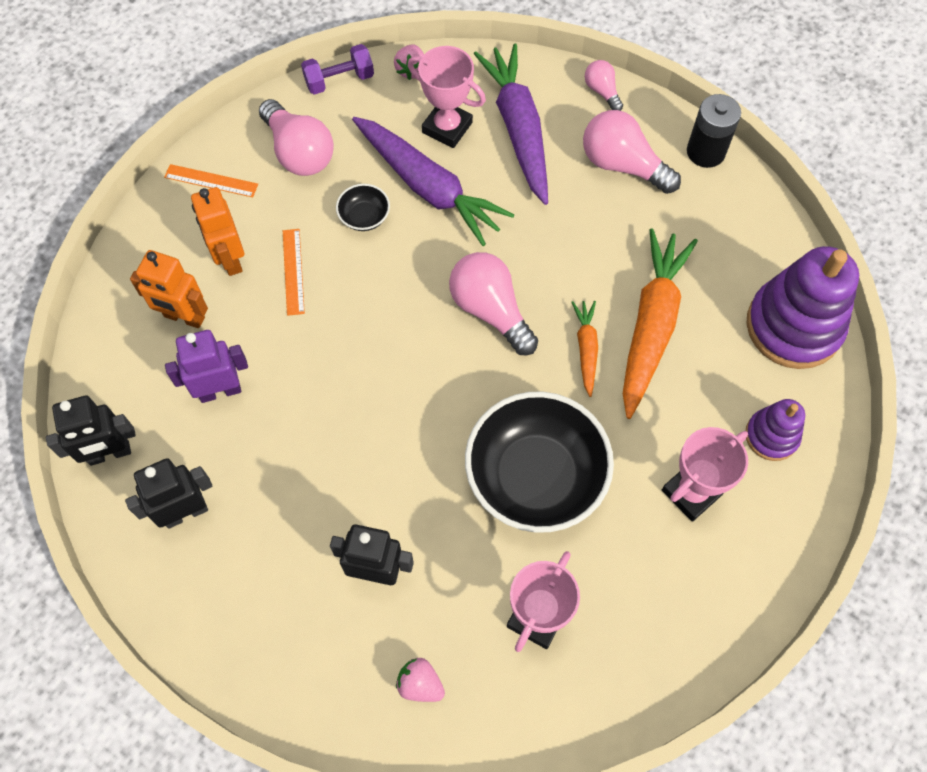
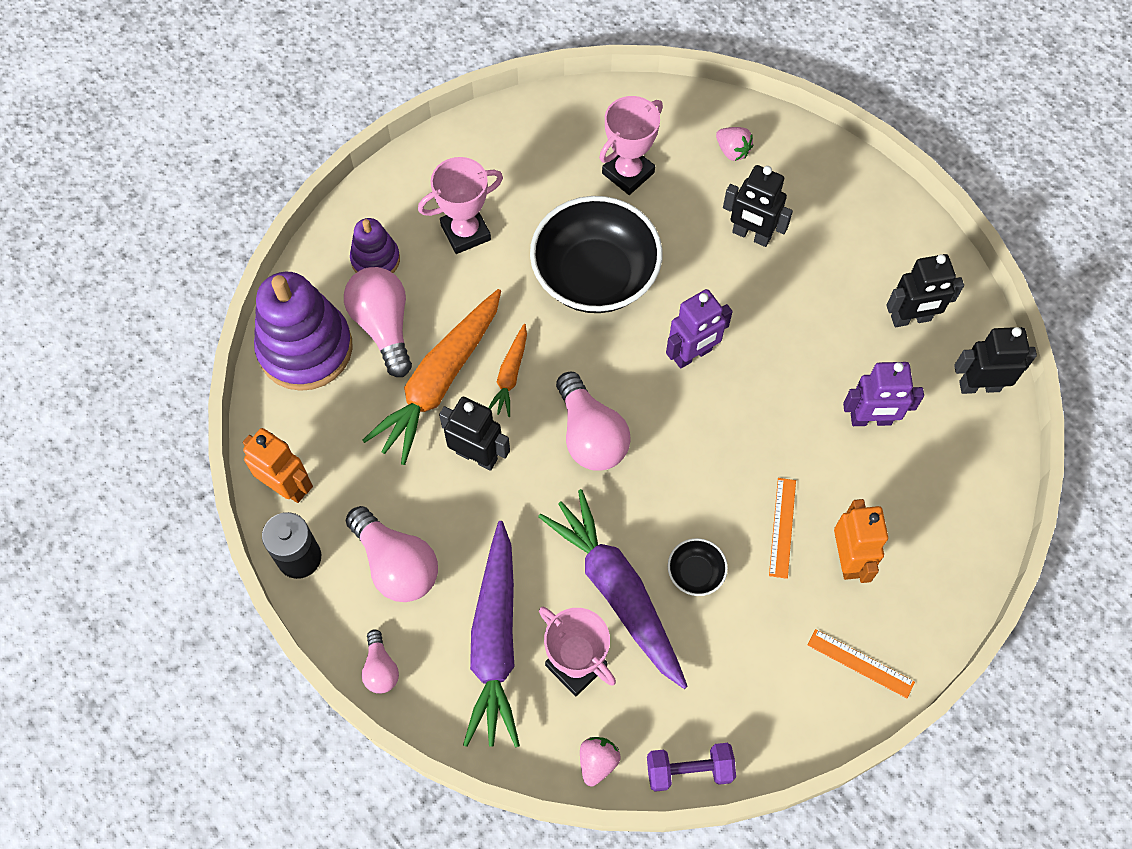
camera: 165 degrees left, 0 degrees up
(184, 317) = (901, 504): orange robot -> orange robot (287, 486)
(299, 152) = (754, 676): pink light bulb -> pink light bulb (383, 326)
(411, 414) = (692, 355): none -> purple robot
(589, 267) = (477, 456): none -> black robot

